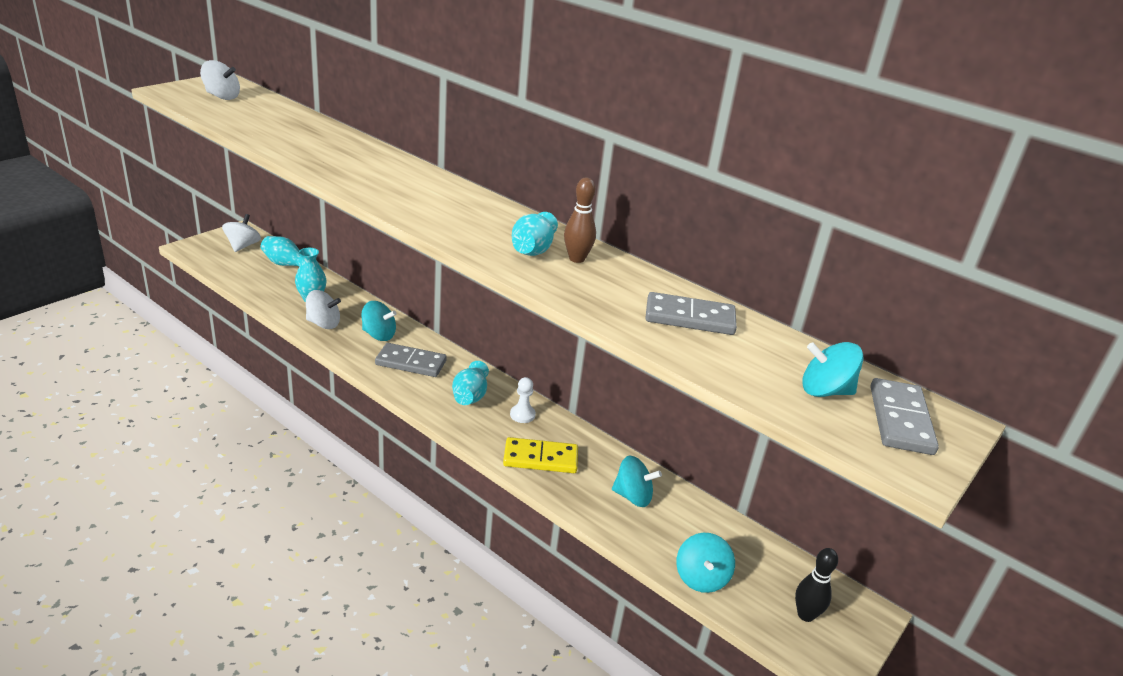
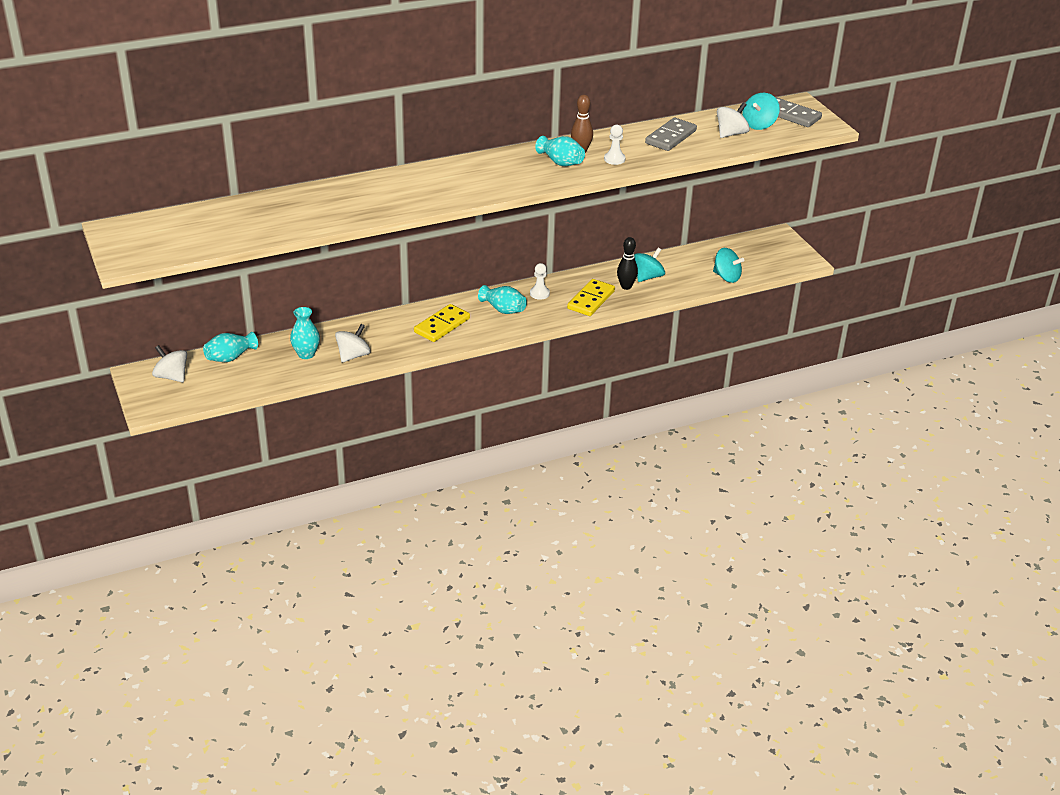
camera: 60 degrees left, 5 degrees up
(222, 96) = (163, 235): white spinning top -> white spinning top (731, 134)
(379, 335) = (391, 332): turquoise spinning top -> none
(411, 363) = (442, 325): grey domino -> yellow domino
(579, 284) = (614, 159): none -> white pawn
(805, 615) = (769, 254): black bowling pin -> black bowling pin (626, 286)

